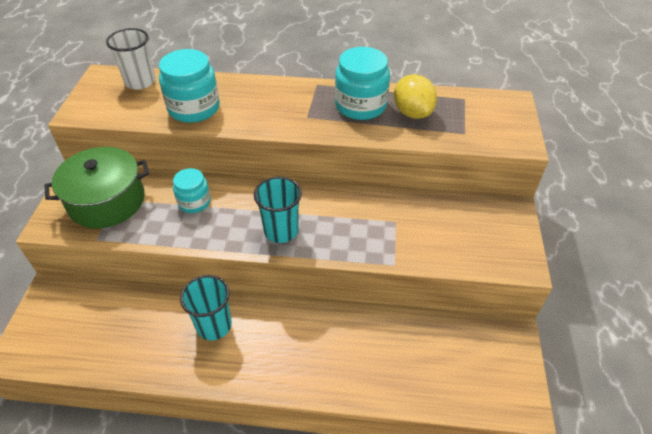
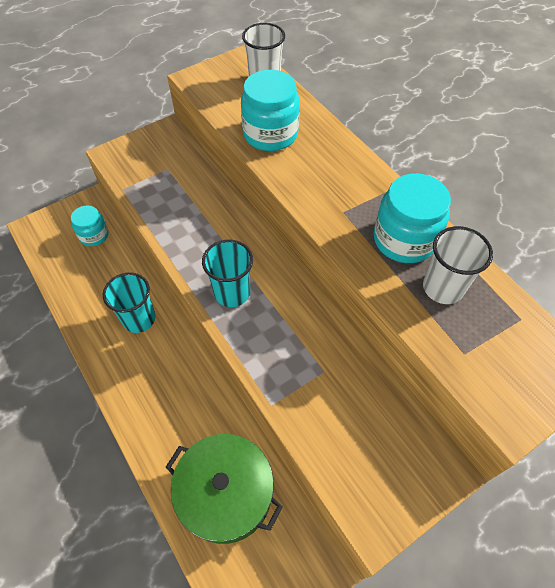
camera: 50 degrees right, 10 degrees up
(107, 201) = (160, 165): green pot -> green pot (226, 494)
(194, 202) = (208, 214): turquoise jar -> turquoise jar (94, 235)
(412, 113) = (443, 288): yellow lemon -> white cup

